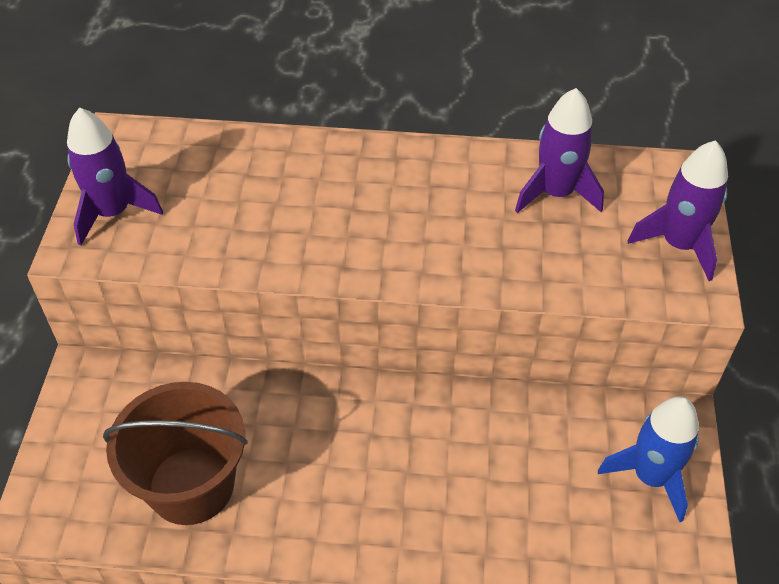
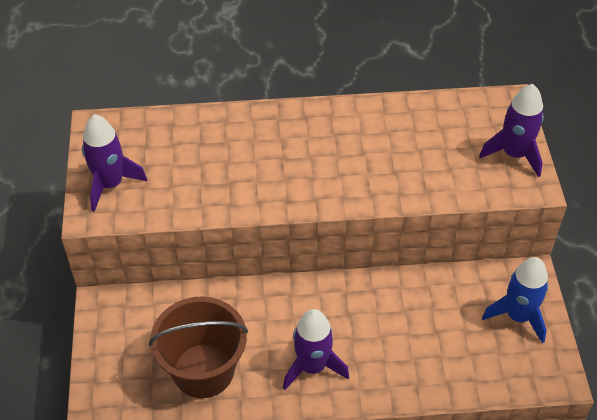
camera: 10 degrees left, 0 degrees up
(556, 193) = (423, 128): purple rocket -> purple rocket (312, 367)

